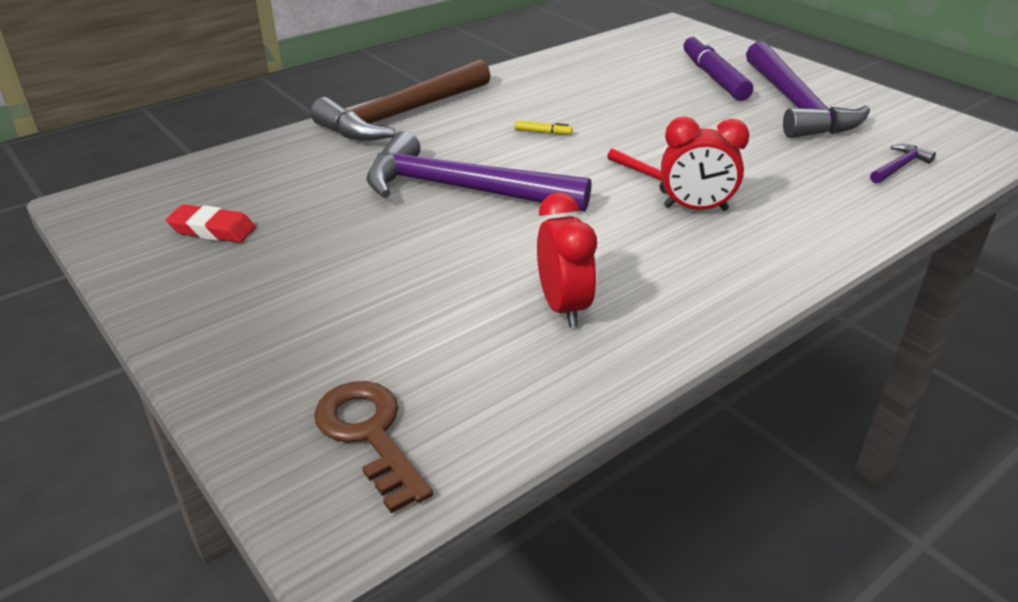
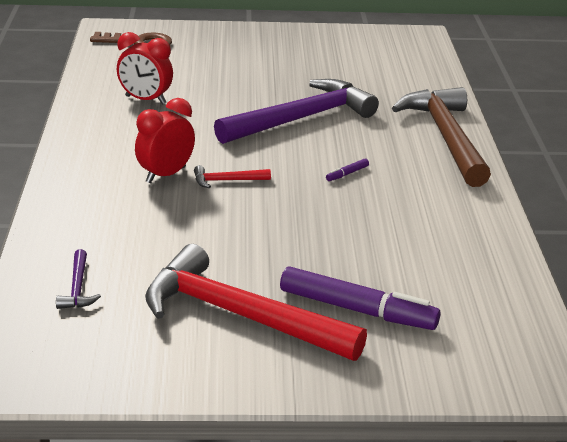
camera: 125 degrees right, 5 degrees down
(212, 230) = (348, 52): red eraser -> none
(543, 132) = (347, 174): yellow marker -> purple marker
(795, 105) = (240, 315): purple hammer -> red hammer

